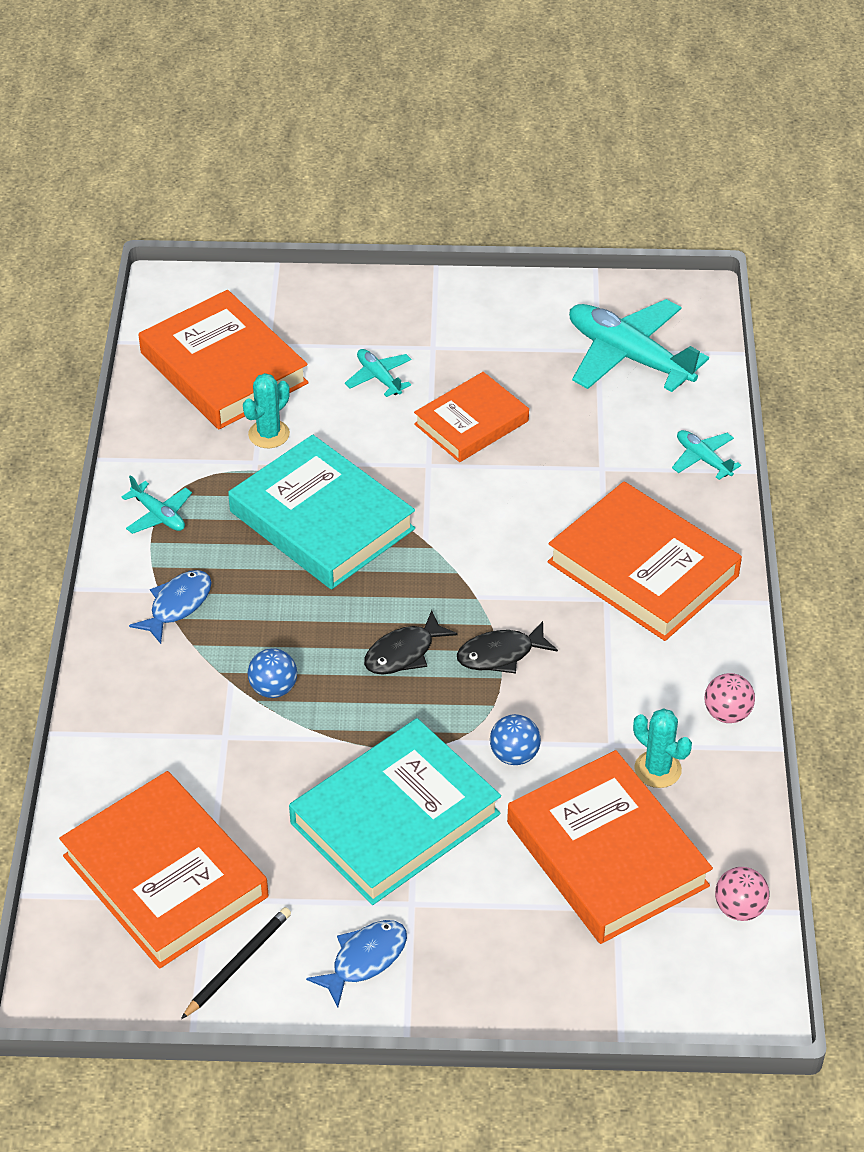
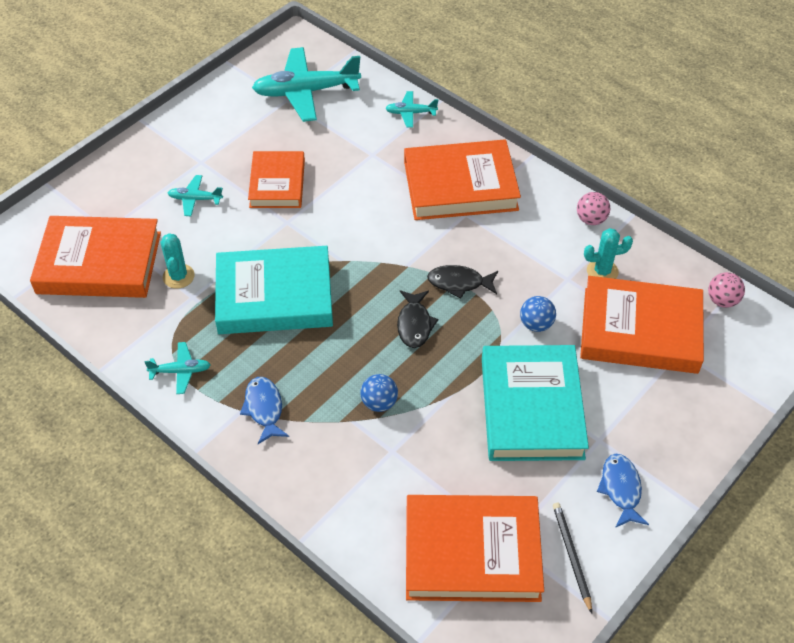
camera: 50 degrees left, 5 degrees up
(500, 654) = (459, 283): black fish -> black fish turned 75 degrees clockwise

